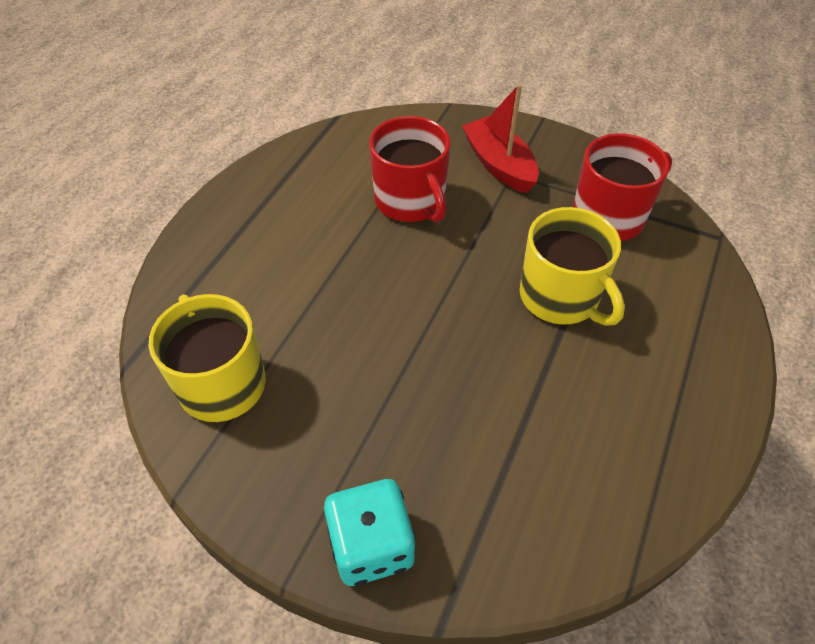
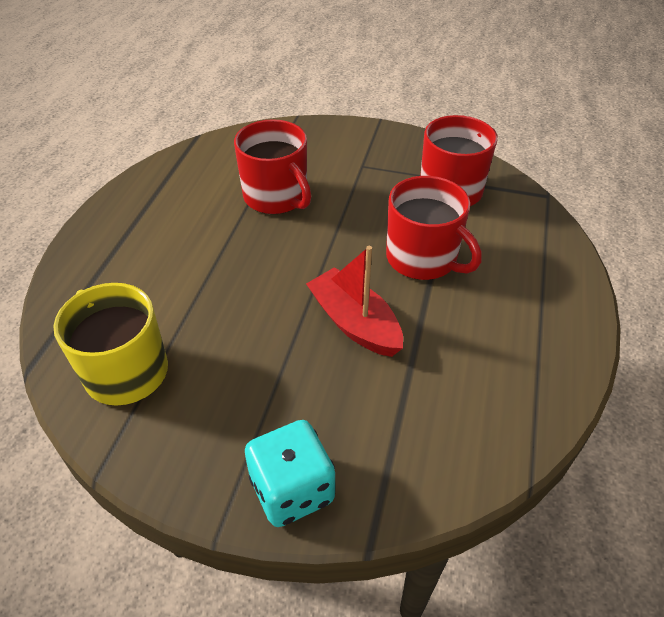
camera: 10 degrees left, 5 degrees down
(499, 165) = (349, 159): red boat -> red boat (355, 323)
(561, 297) = (423, 258): yellow mug -> red mug

